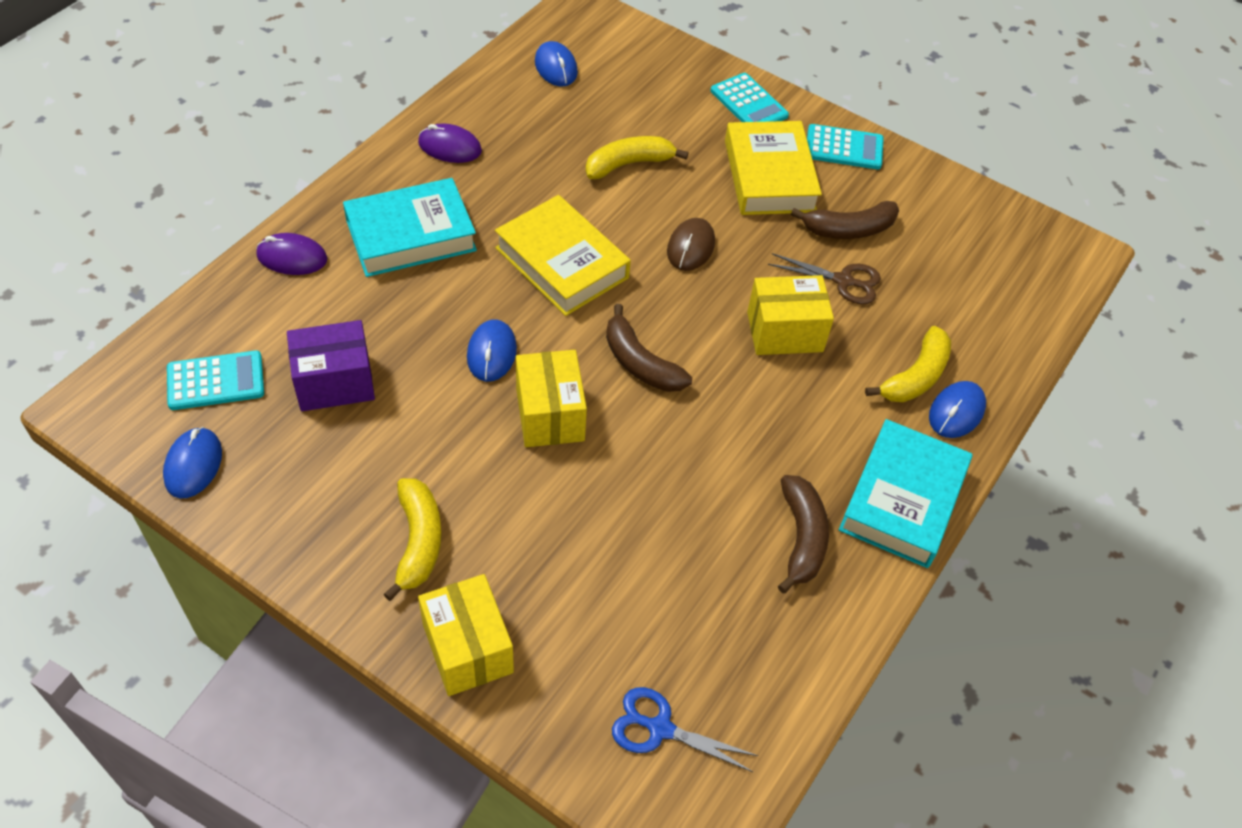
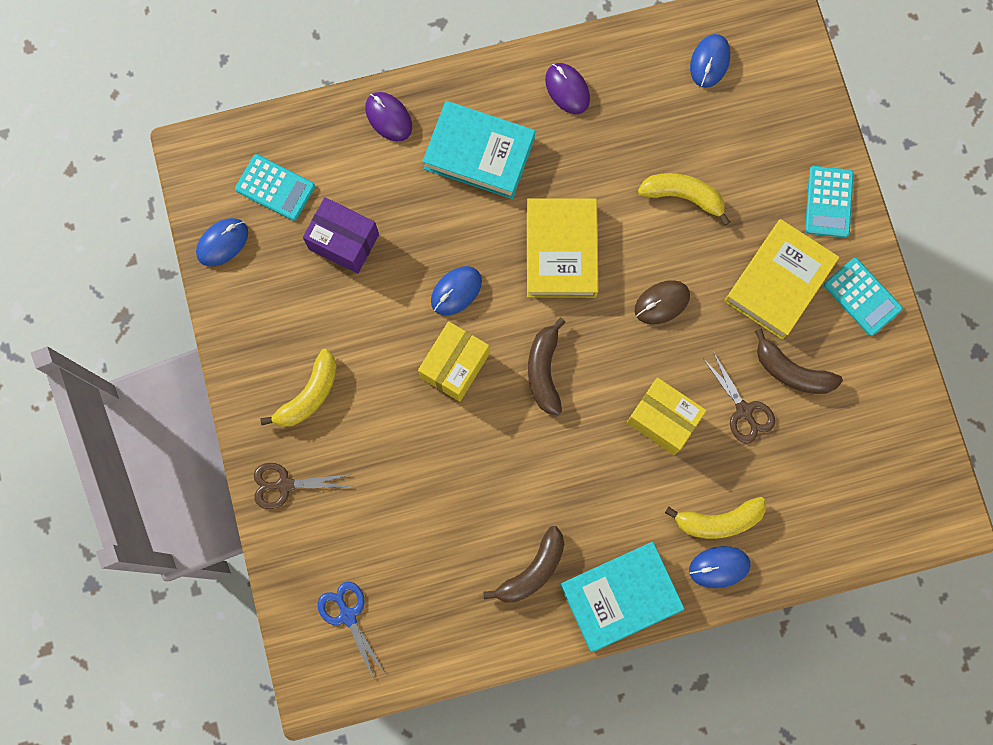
camera: 45 degrees right, 25 degrees up
(468, 648) = (285, 485): yellow box -> brown scissors

